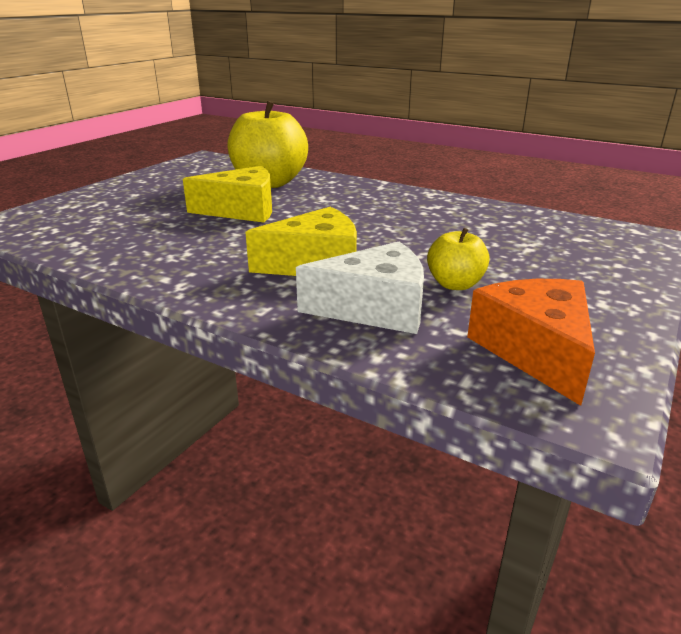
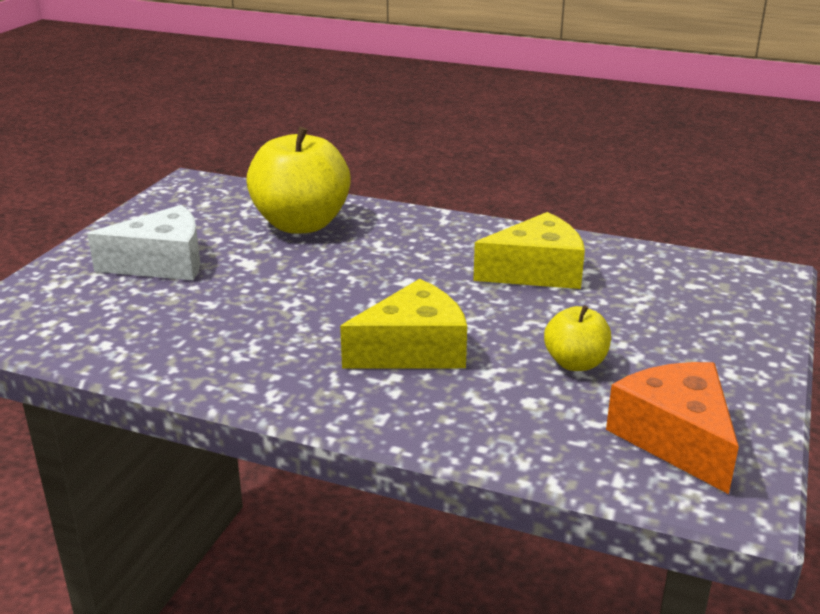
camera: 10 degrees left, 0 degrees up
(242, 210) = (288, 274): yellow cheese -> yellow cheese (536, 271)
(375, 308) = (501, 403): white cheese -> white cheese (162, 263)

